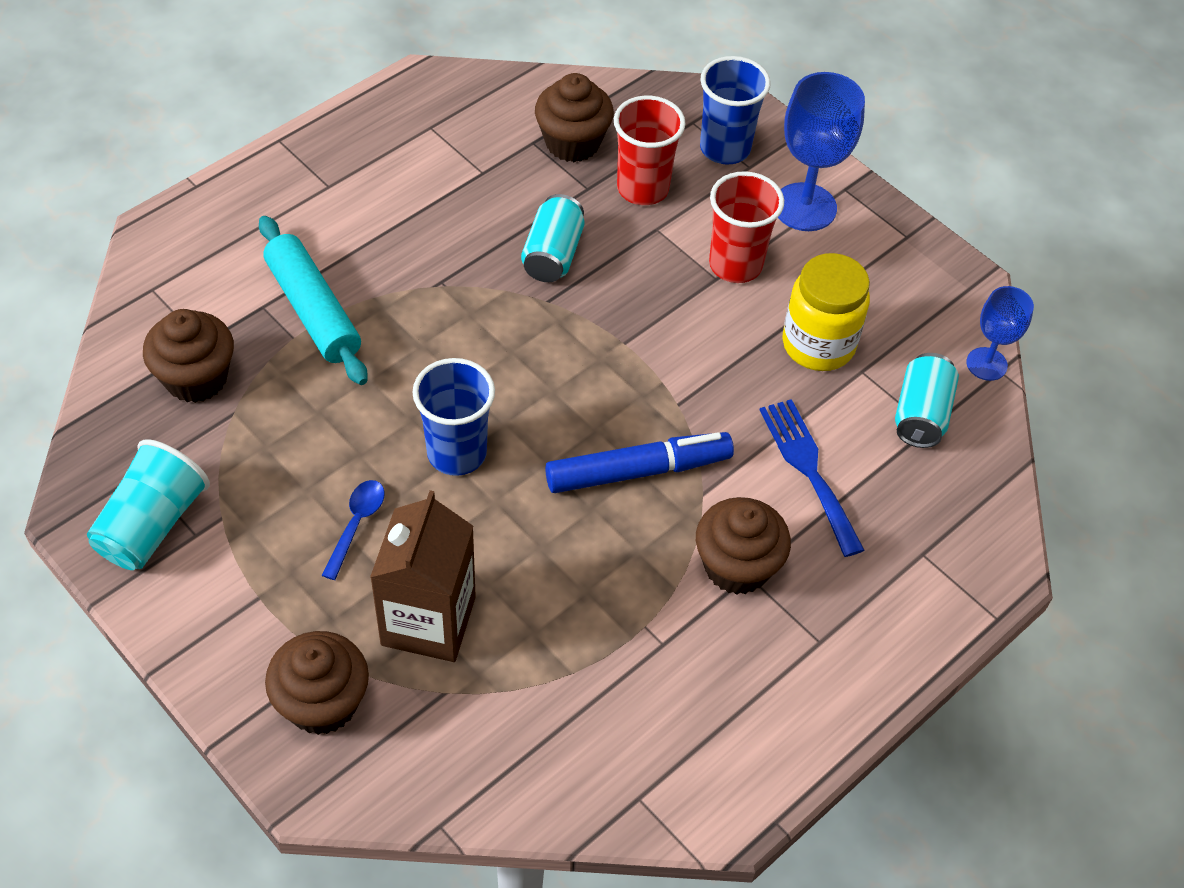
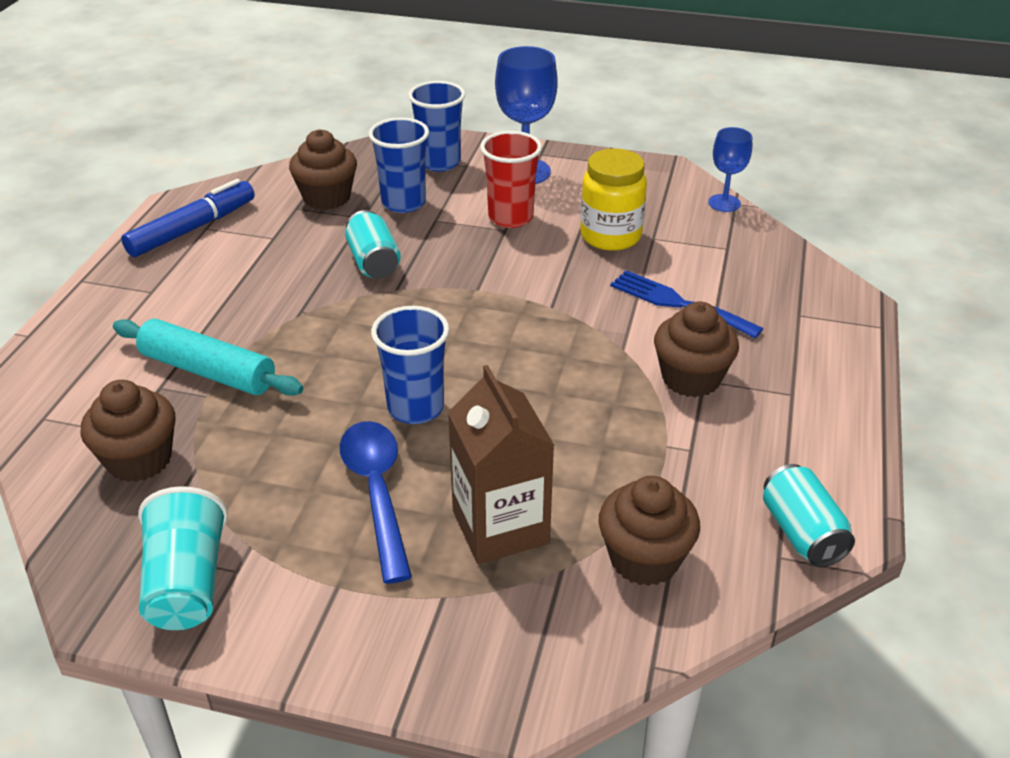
camera: 30 degrees left, 15 degrees down
(322, 703) = (467, 633): brown cupcake -> brown cupcake (644, 559)
(356, 525) = (377, 493): blue spoon -> blue spoon, size x1.79
(638, 471) = (564, 356): blue marker -> blue marker (192, 229)
(642, 188) = (403, 203): red cup -> blue cup
(921, 414) = (714, 244): turquoise can -> turquoise can (801, 533)

